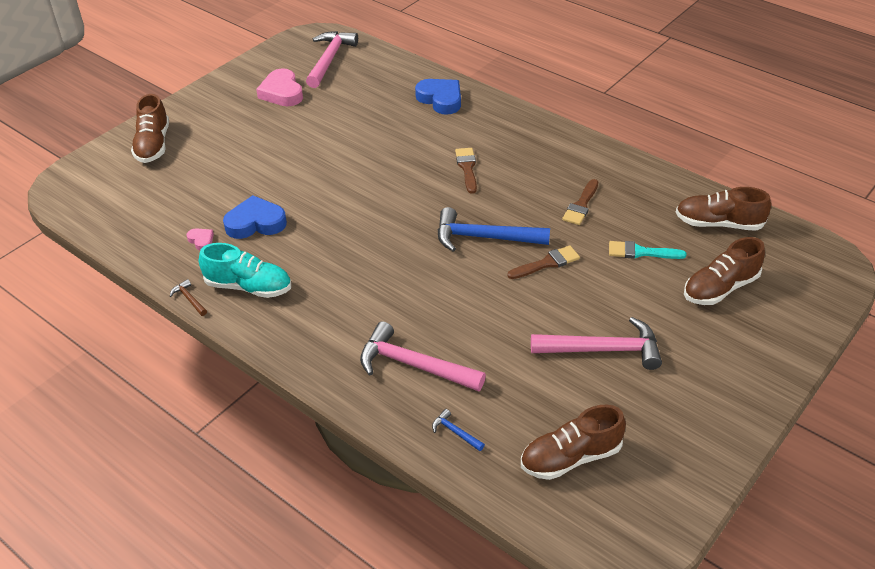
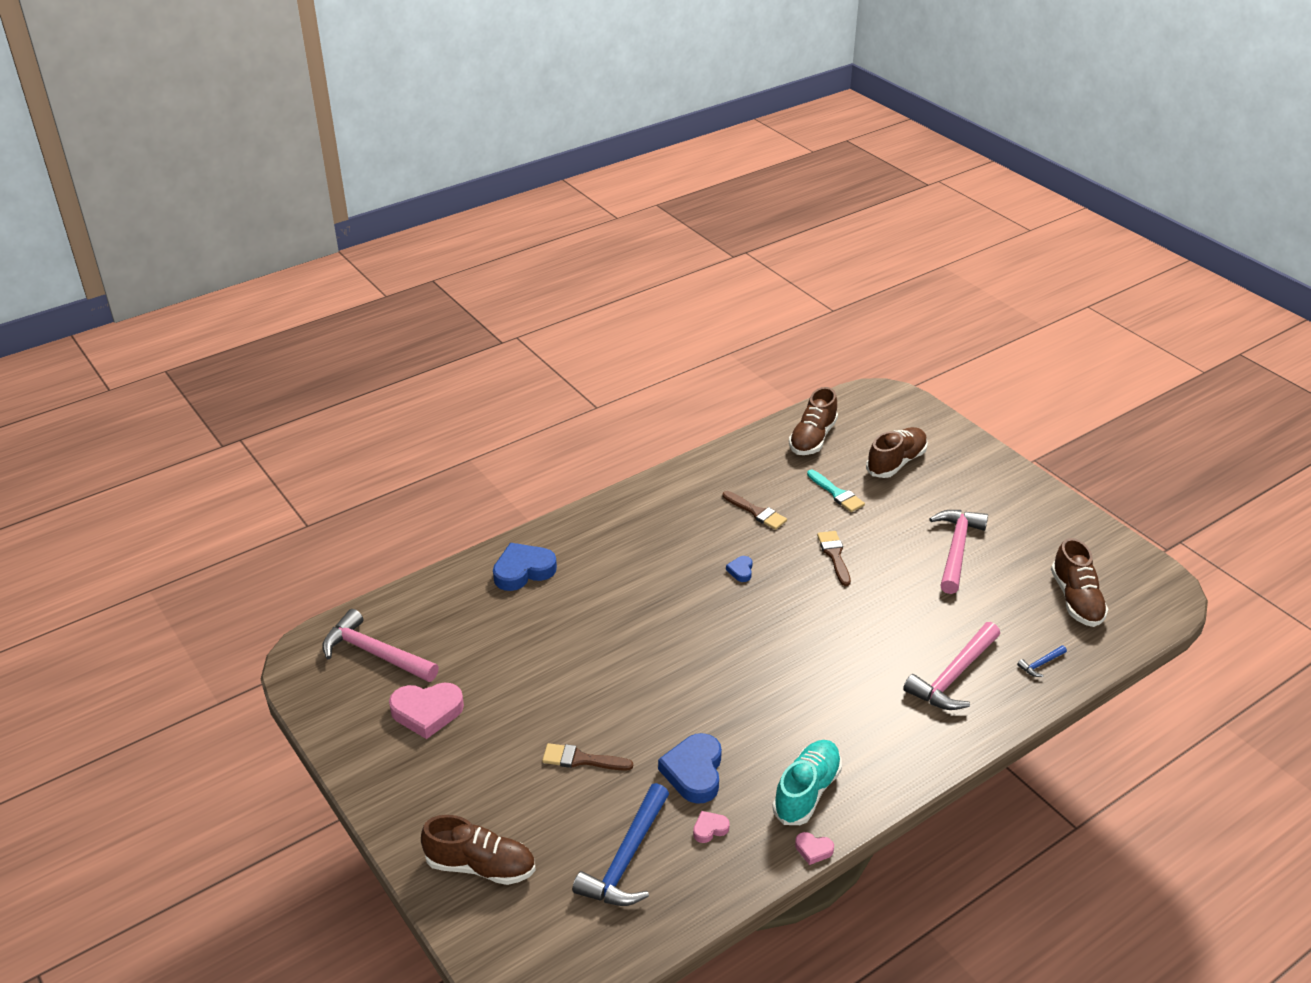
camera: 75 degrees left, 5 degrees down
(189, 299) = (813, 850): brown hammer -> pink heart
(467, 168) = (663, 577): brown brush -> brown brush (581, 759)
(484, 237) = (783, 589): blue hammer -> blue hammer (626, 858)
(496, 209) = (741, 571): none -> blue heart
(641, 252) = (836, 493): turquoise brush -> turquoise brush turned 60 degrees counterclockwise
(720, 288) = (896, 462): brown shoe -> brown shoe turned 120 degrees counterclockwise

